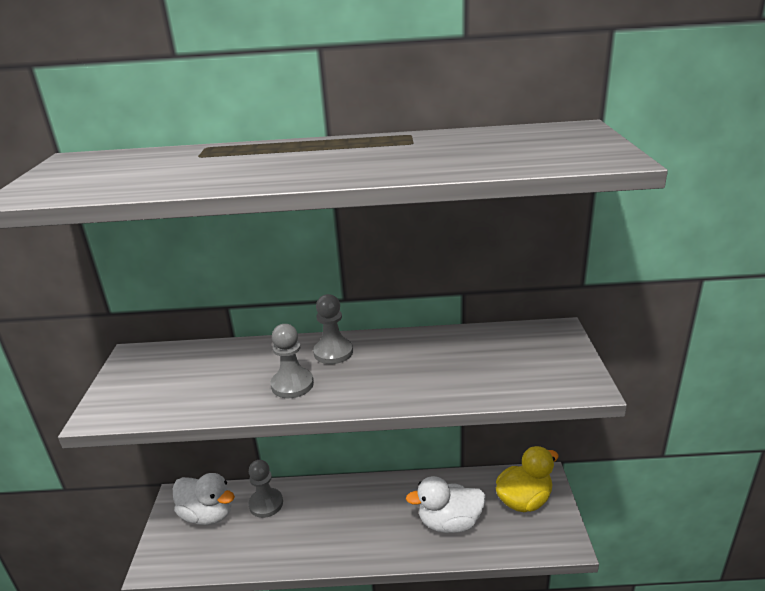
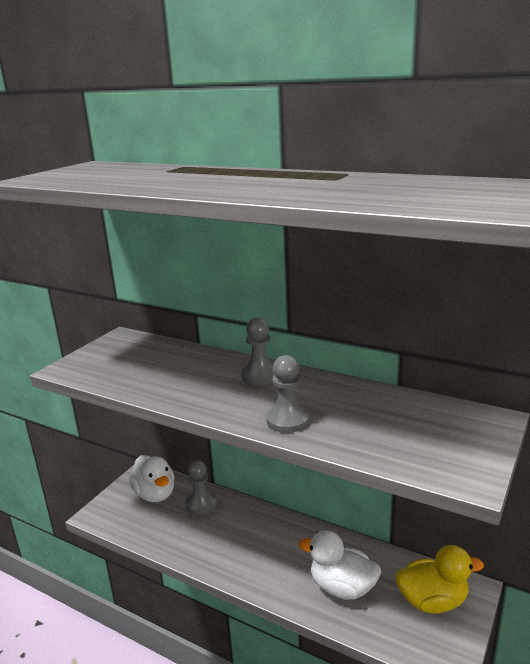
camera: 30 degrees right, 5 degrees down
(292, 385) = (205, 390): grey pawn -> grey pawn (288, 420)

